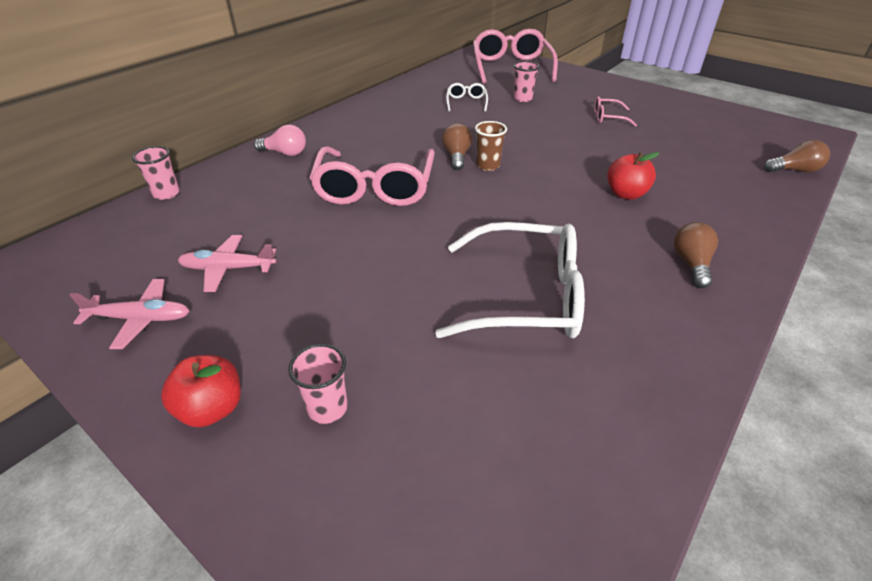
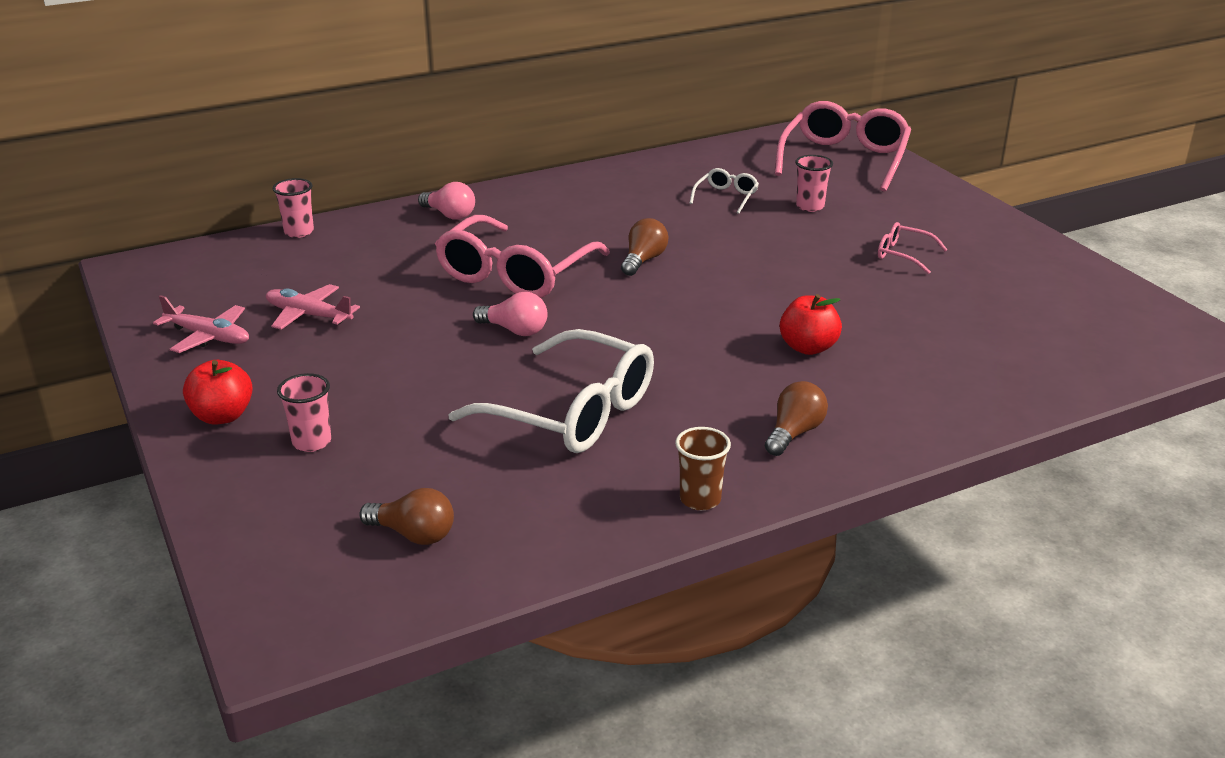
camera: 25 degrees right, 10 degrees down
(415, 235) = (515, 330): none -> pink light bulb
(488, 166) = (671, 279): brown cup -> brown cup (700, 499)
(794, 170) = (1088, 376): brown light bulb -> brown light bulb (413, 534)

